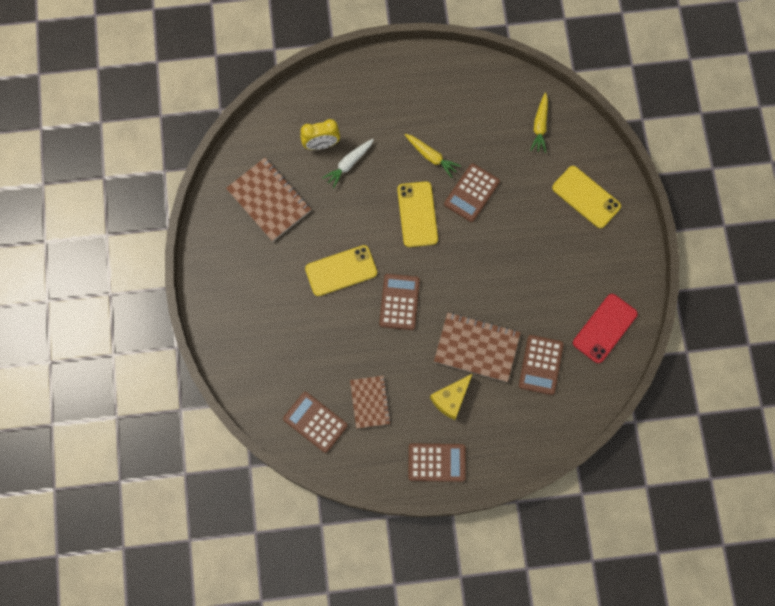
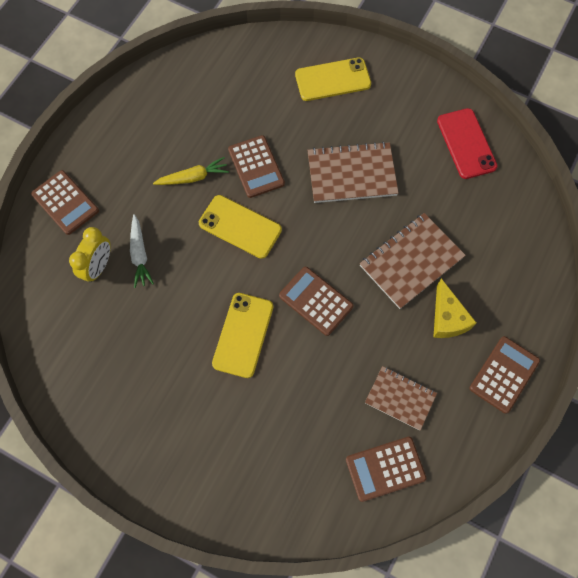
camera: 55 degrees left, 5 degrees down
(269, 200) = (114, 356): brown notebook -> brown notebook (351, 174)
(540, 126) = (238, 72): yellow carrot -> none
(540, 365) = (465, 217): brown calculator -> brown calculator (65, 202)

